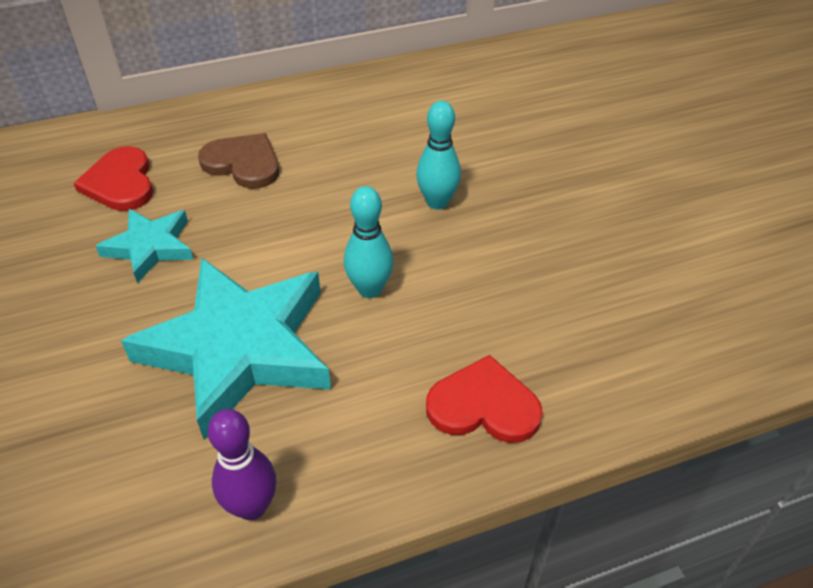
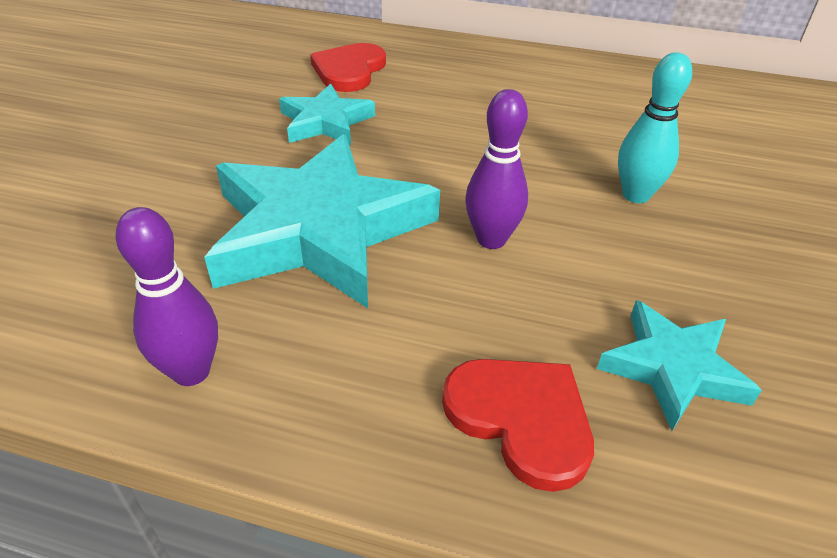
camera: 35 degrees right, 5 degrees down
(243, 163) = (464, 93): brown heart -> none
(369, 289) = (491, 239): turquoise bowling pin -> purple bowling pin
(541, 322) = (672, 368): none -> turquoise star

